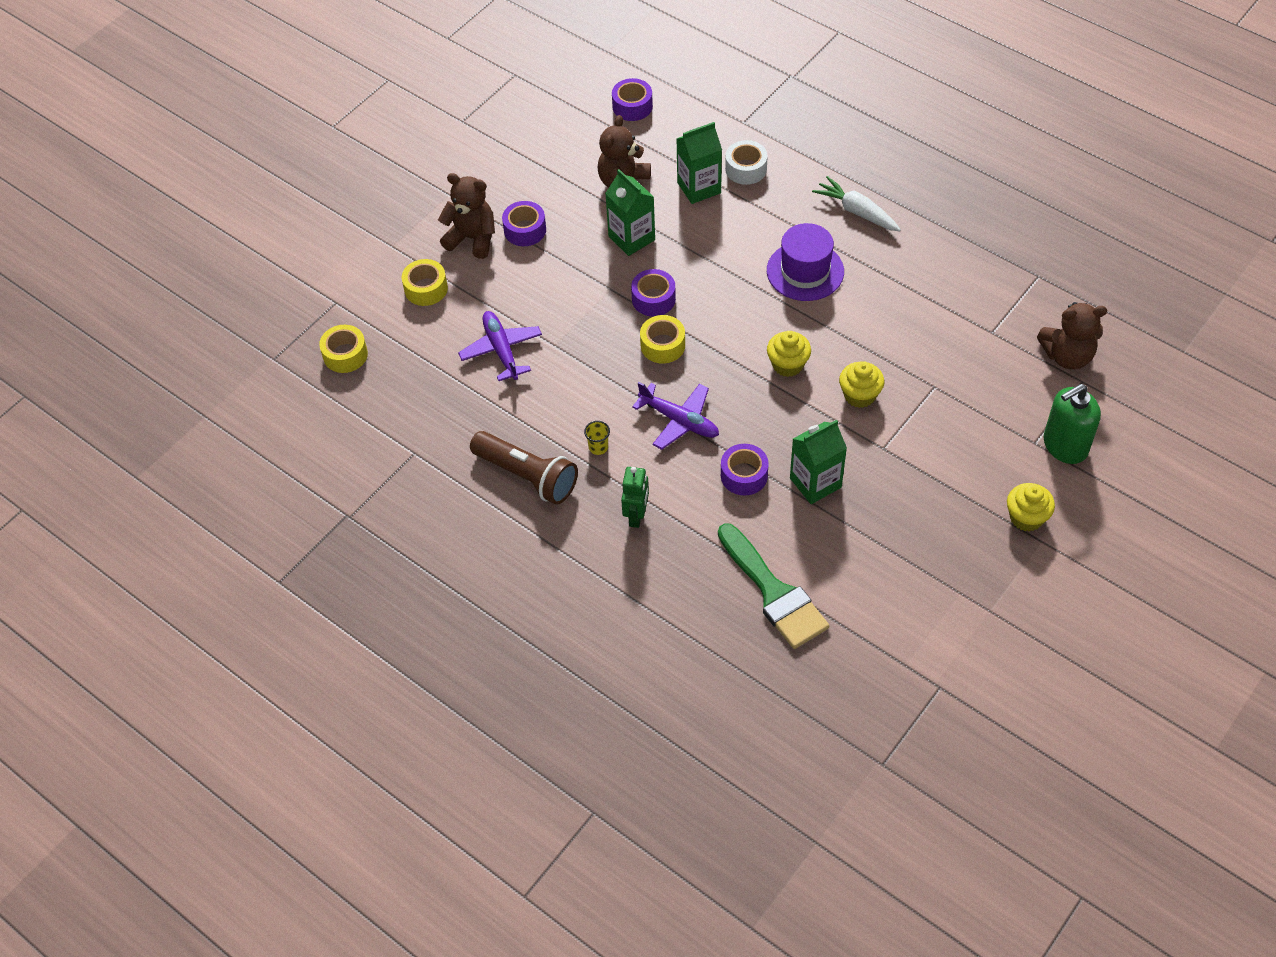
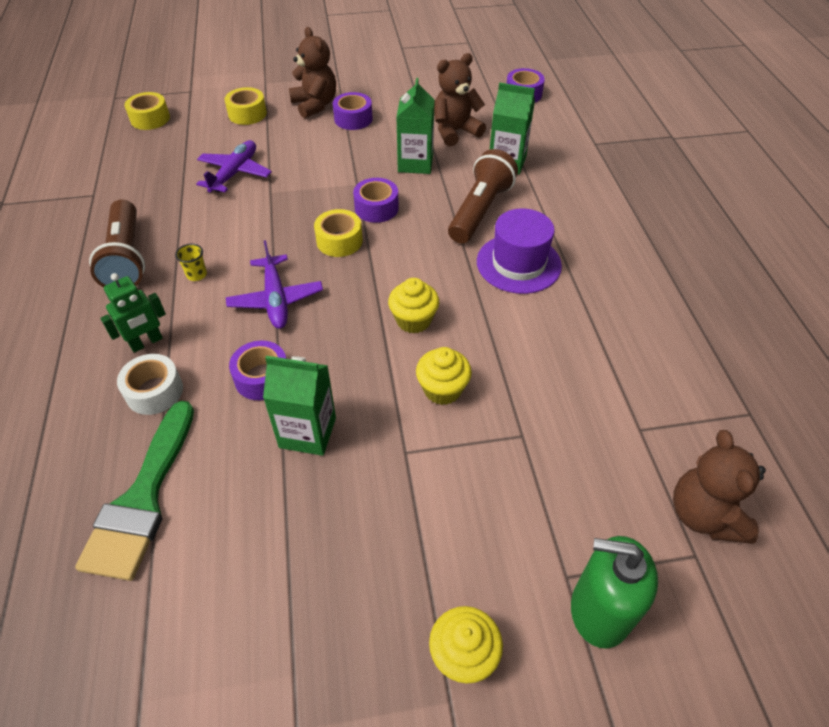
camera: 40 degrees right, 5 degrees down
(730, 246) = (480, 210): none -> brown flashlight
(746, 169) = (559, 171): white tape -> white tape (154, 391)
(857, 211) = (618, 250): white carrot -> none
(1067, 356) = (704, 515): brown teddy bear -> brown teddy bear turned 45 degrees clockwise

